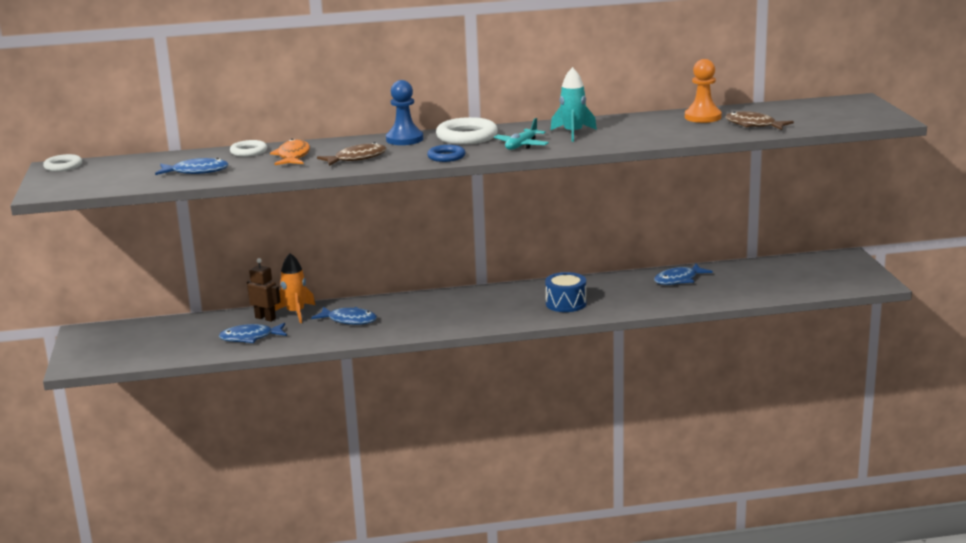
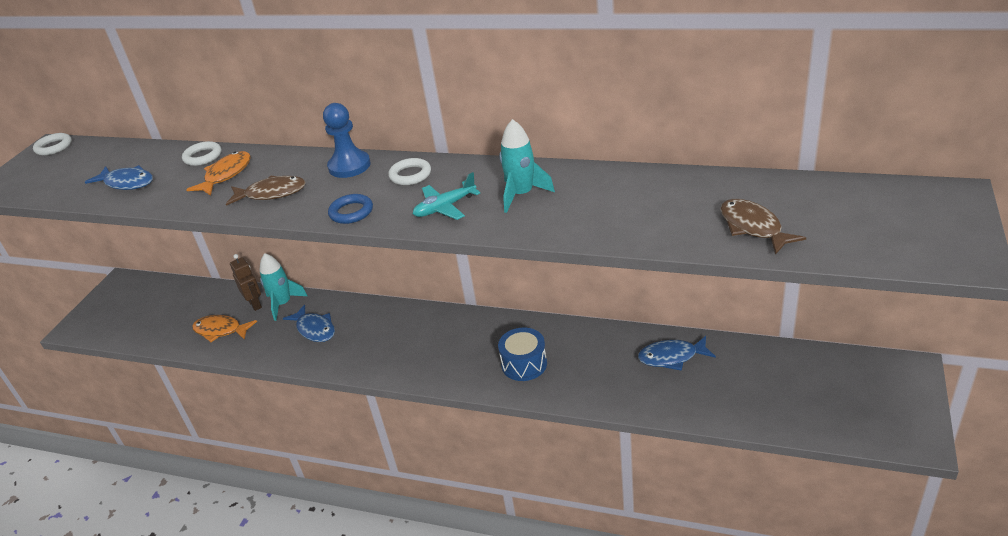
camera: 30 degrees right, 15 degrees up
(250, 338) = (221, 330): blue fish -> orange fish
(296, 313) = (283, 304): orange rocket -> turquoise rocket
(467, 137) = (410, 175): white ring -> white ring, size x0.59
(703, 117) = (703, 192): orange pawn -> none

